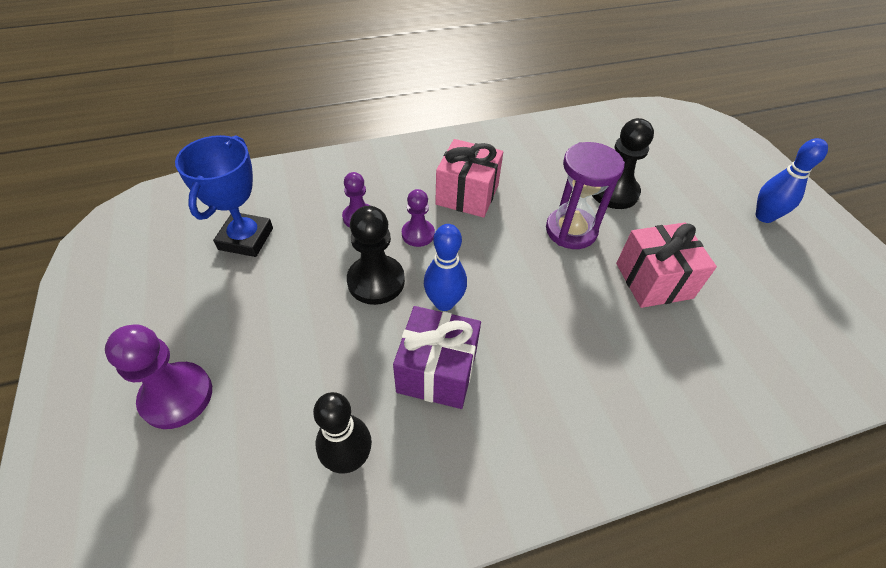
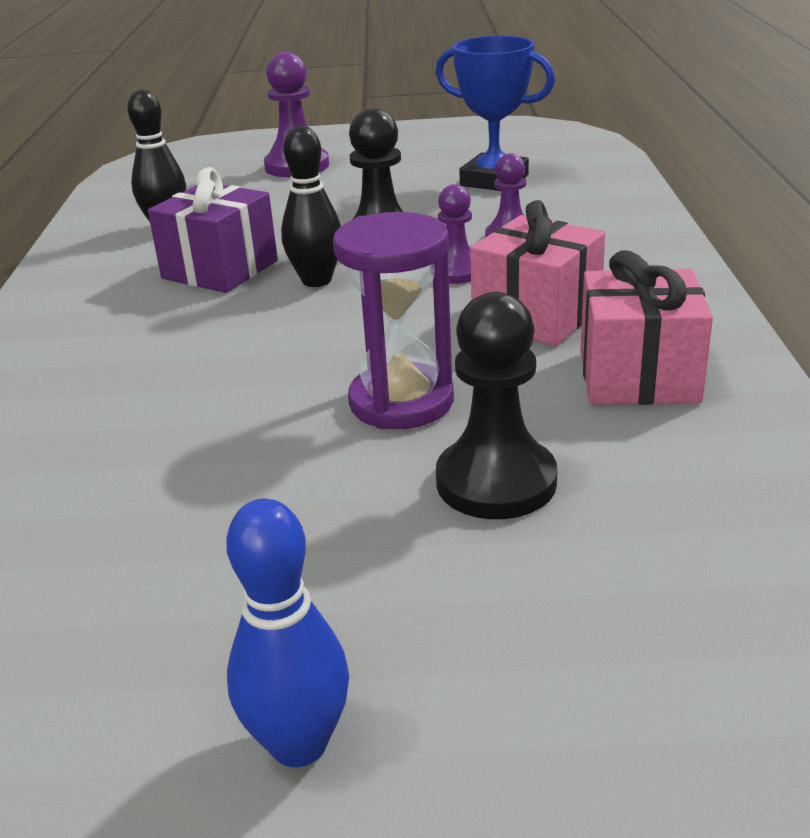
camera: 110 degrees right, 20 degrees down
(444, 302) = (316, 280): blue bowling pin -> black bowling pin
(653, 280) = (228, 465): pink gift -> pink gift (638, 376)

